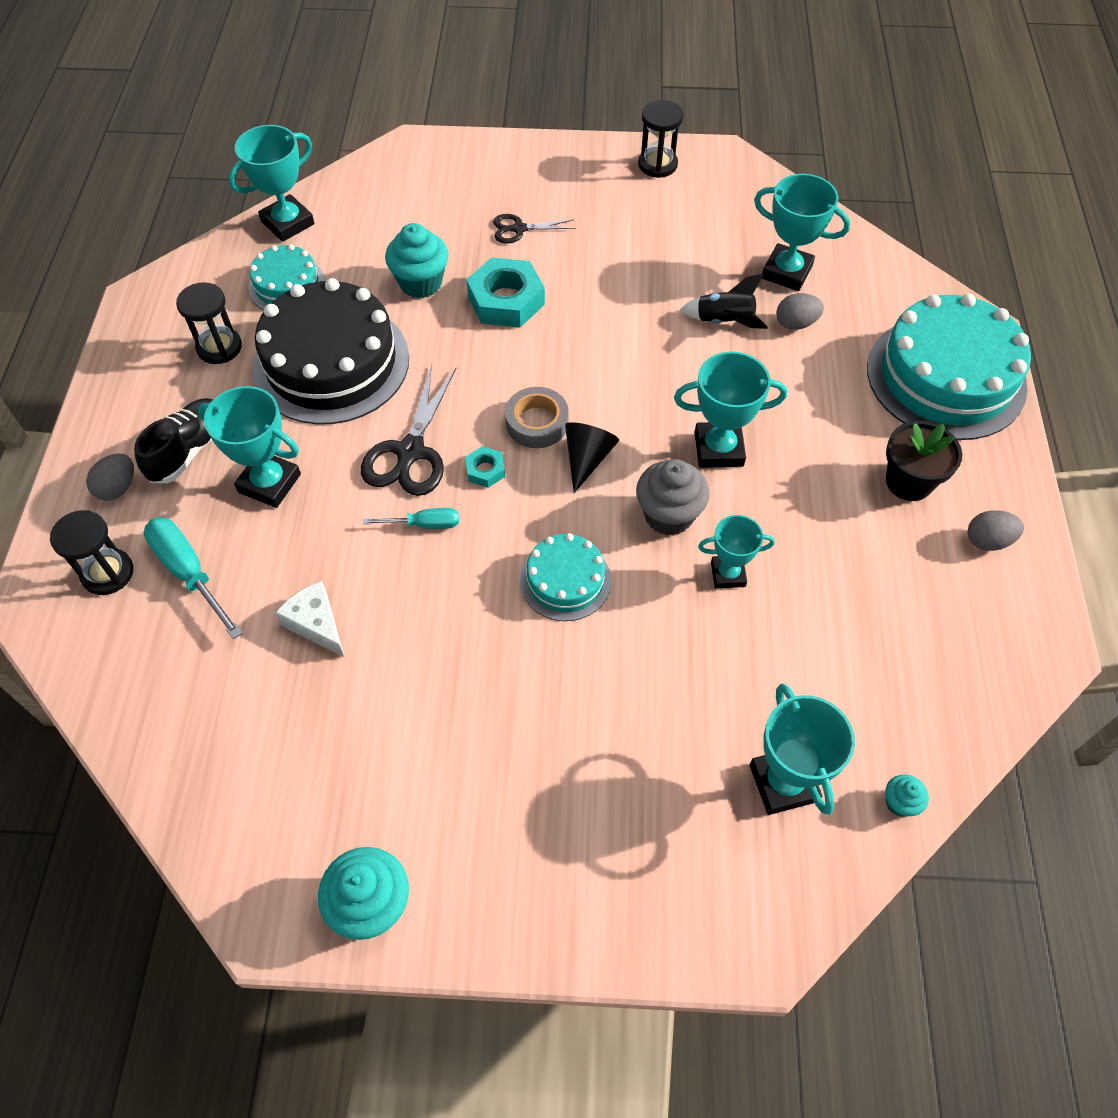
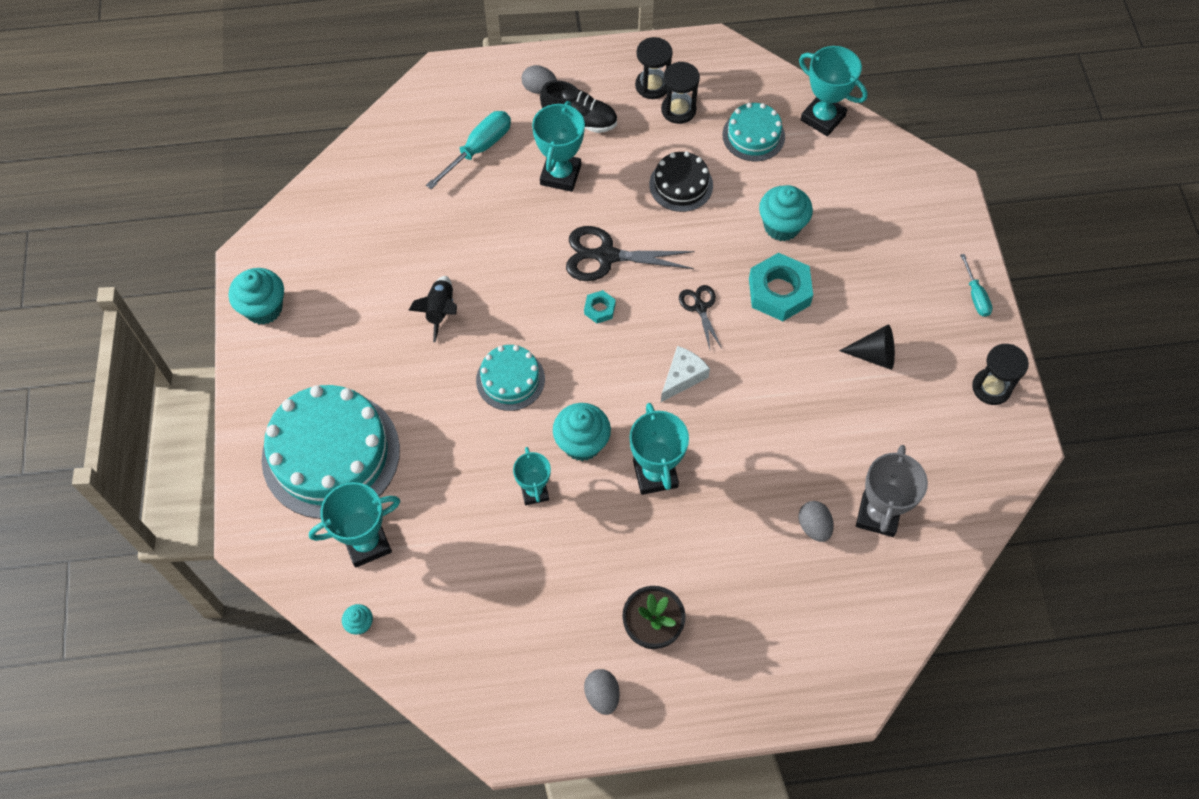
camera: 80 degrees right, 5 degrees up
(107, 573) = (471, 105): black hourglass -> black hourglass (652, 86)
(316, 623) = (451, 232): white cheese -> white cheese (682, 377)
(331, 363) = (681, 185): black cake -> black cake, size x0.52
(424, 524) = (543, 279): turquoise screwdriver -> turquoise screwdriver (975, 295)
(518, 229) = (867, 286): black scissors -> black scissors (700, 307)
(537, 423) = (653, 336): grey tape -> none
(587, 459) = (625, 377): black cone -> black cone (874, 355)
(668, 515) = (582, 443): grey cupcake -> turquoise cupcake
(724, 321) = (800, 465): black rocket -> black rocket (440, 311)
(786, 272) = (878, 515): turquoise trophy -> grey trophy
(946, 377) = (780, 662): turquoise cake -> turquoise cake (331, 454)

